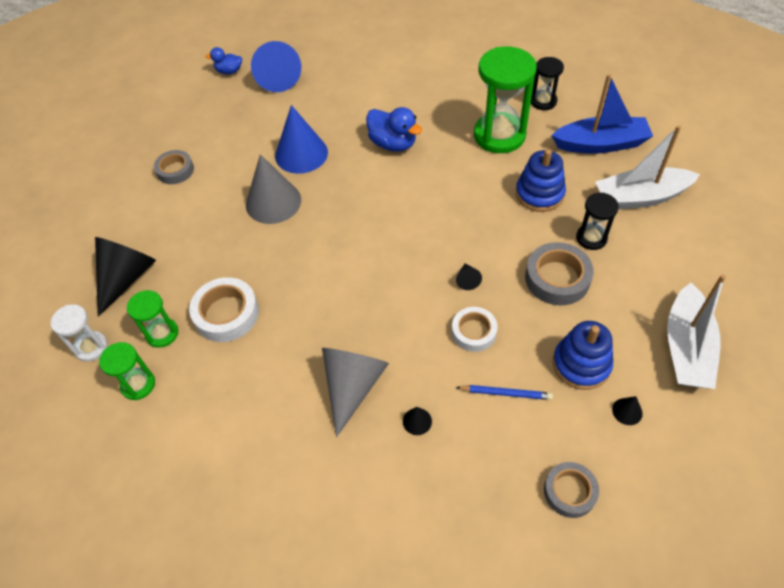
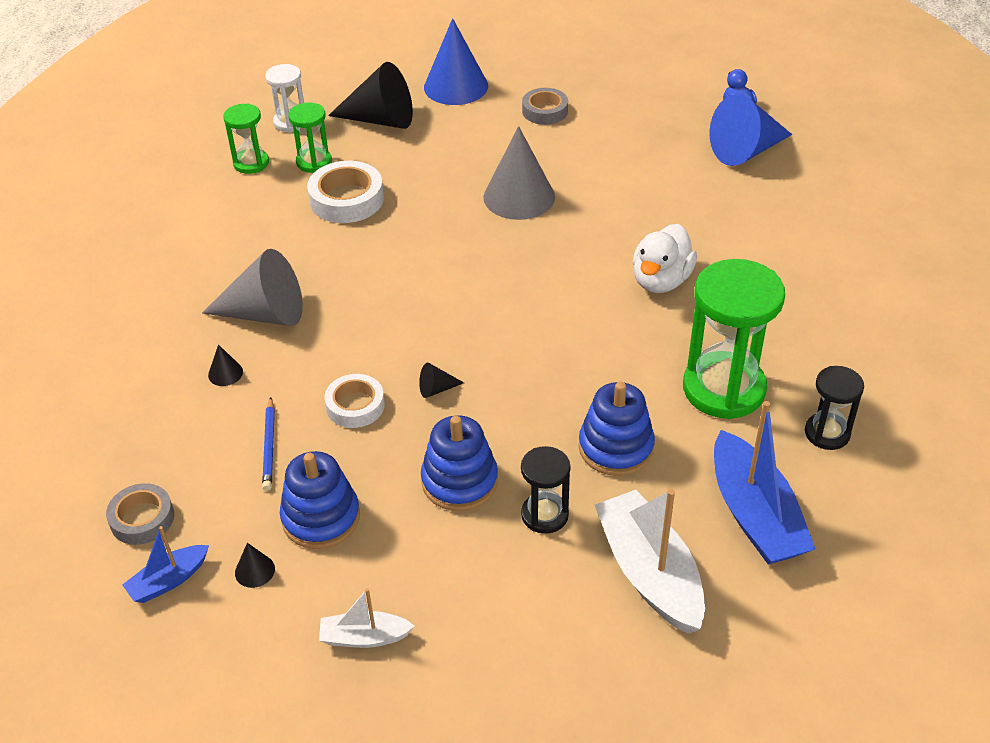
camera: 75 degrees right, 10 degrees down
(301, 154) = (609, 202): blue cone -> blue cone (456, 86)
(393, 143) = (661, 280): blue duck -> white duck
(557, 278) = (459, 481): grey tape -> blue stacking toy
(633, 472) = (169, 580): none -> blue boat
(686, 348) = (364, 637): white boat -> white boat, size x0.53

